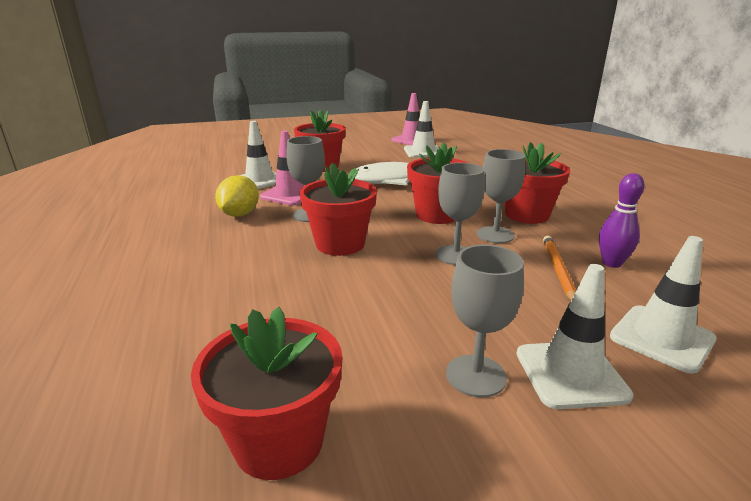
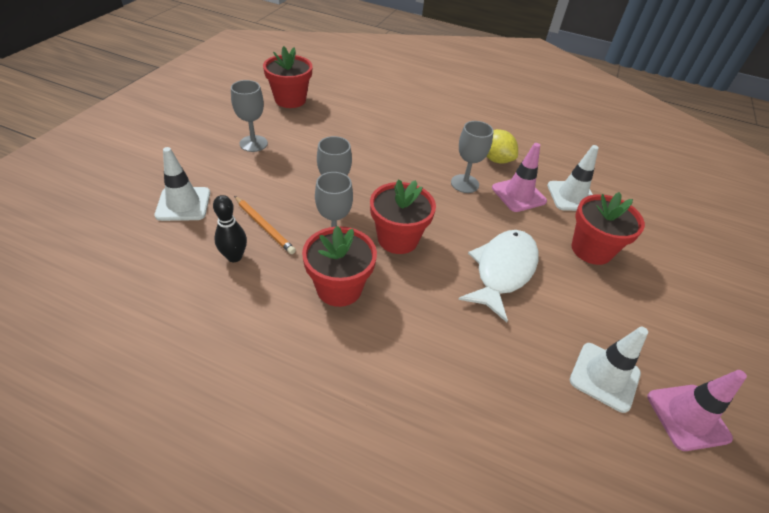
camera: 125 degrees right, 20 degrees up
(340, 244) = (403, 172): red flower pot -> none
(570, 374) = (218, 163): white traffic cone -> none
(612, 263) = (234, 257): purple bowling pin -> black bowling pin

